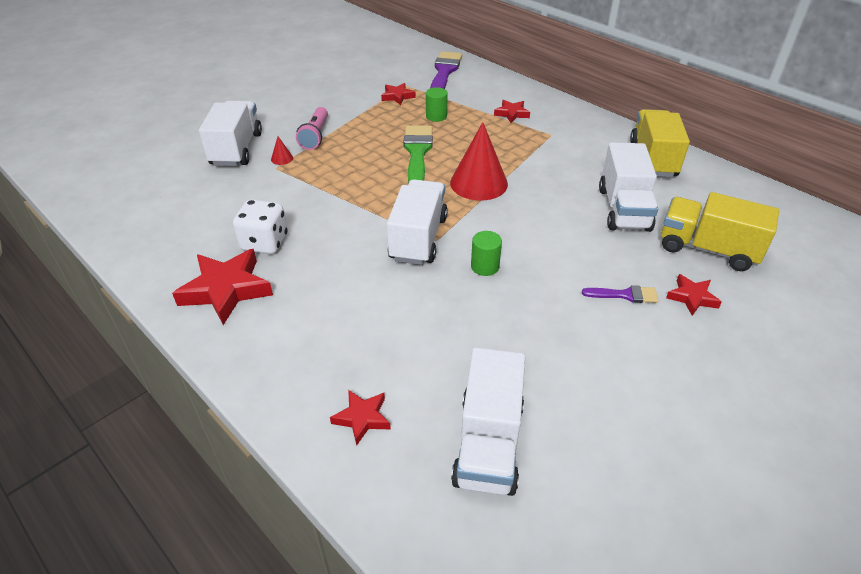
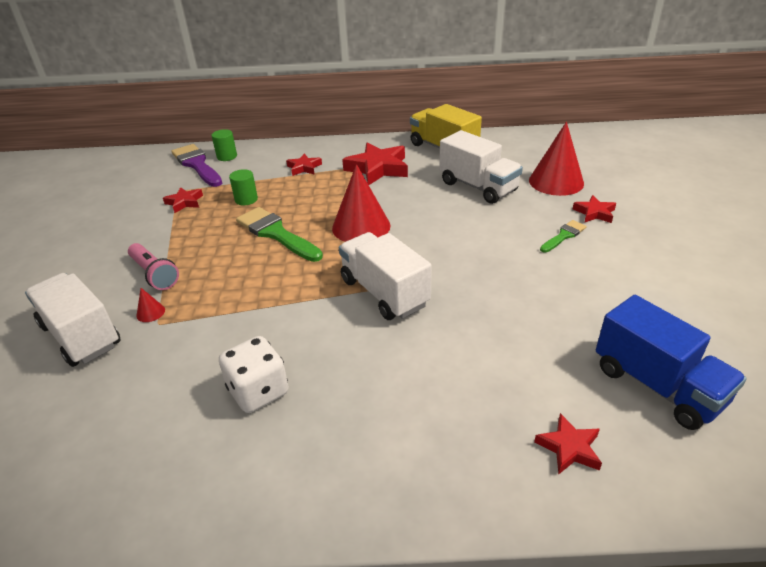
camera: 45 degrees left, 5 degrees down
(226, 290) = (291, 459): red star -> red star (378, 168)
(485, 266) = (461, 278): green cylinder -> green cylinder (227, 156)
(488, 443) = (657, 385): white truck -> blue truck
(624, 295) = (564, 236): purple brush -> green brush
(707, 249) = (556, 181): yellow truck -> red cone

